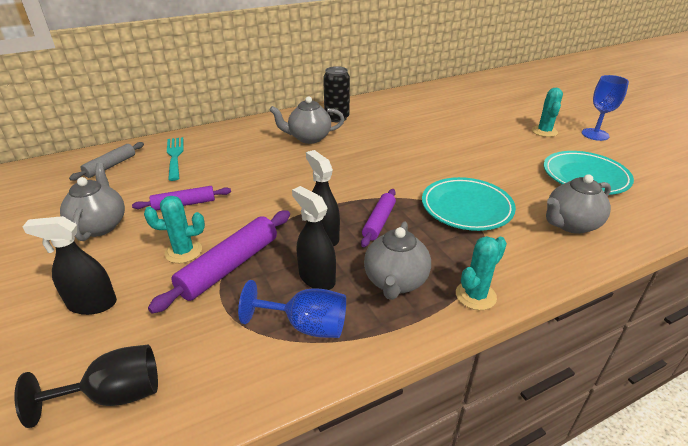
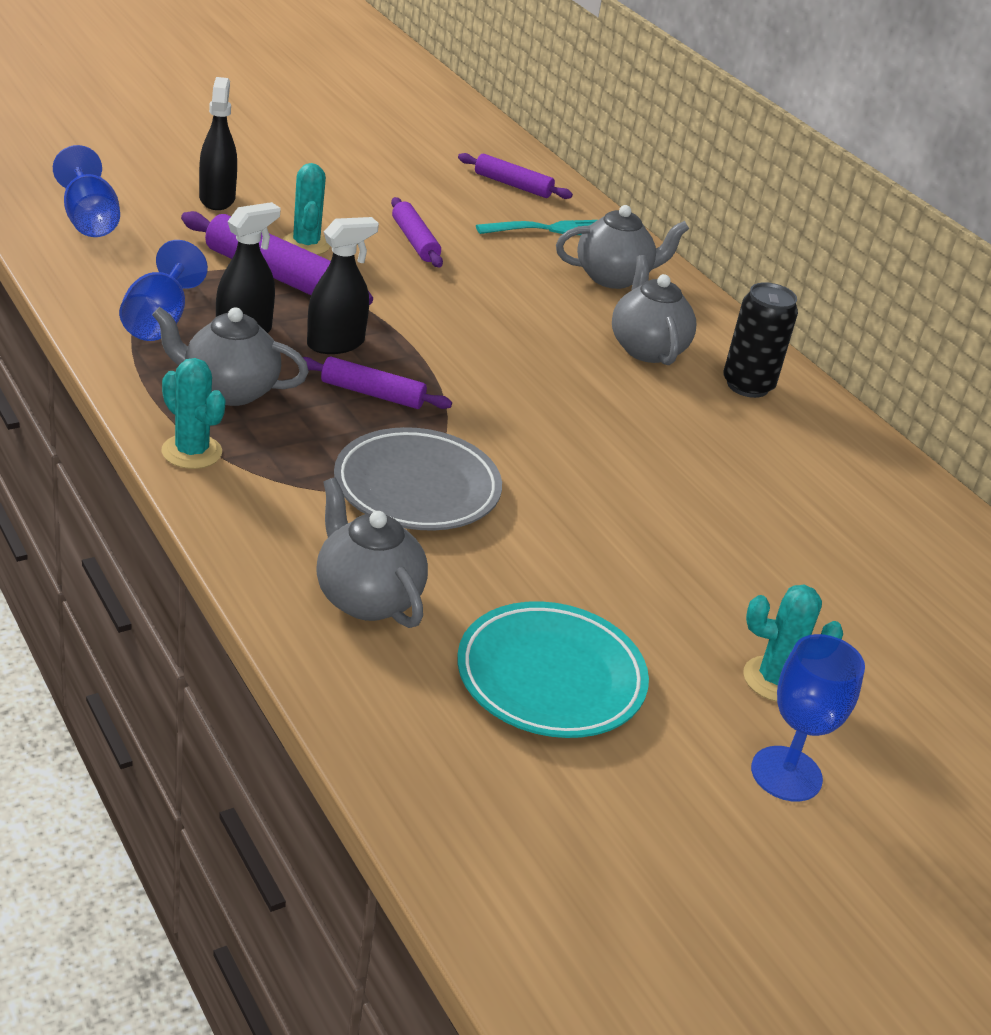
camera: 80 degrees right, 0 degrees up
(100, 225) = (363, 190): grey teapot -> grey teapot (613, 278)
(111, 166) = (513, 185): grey rolling pin -> purple rolling pin
(114, 395) = (89, 220): black goblet -> blue goblet
(466, 208) = (417, 488): turquoise plate -> grey plate

